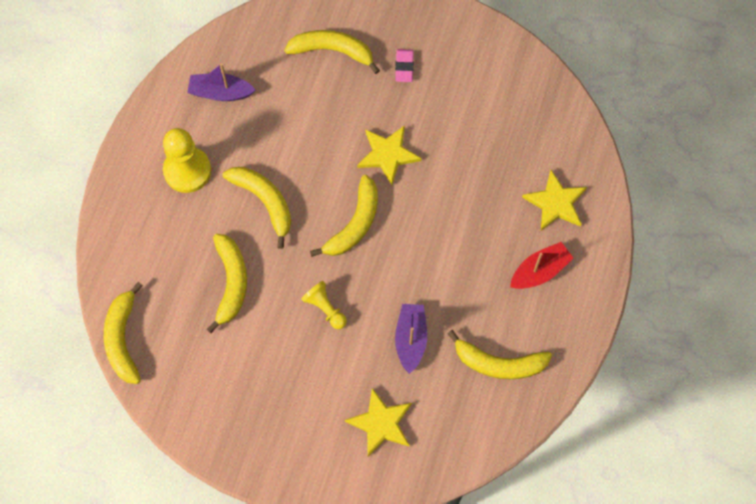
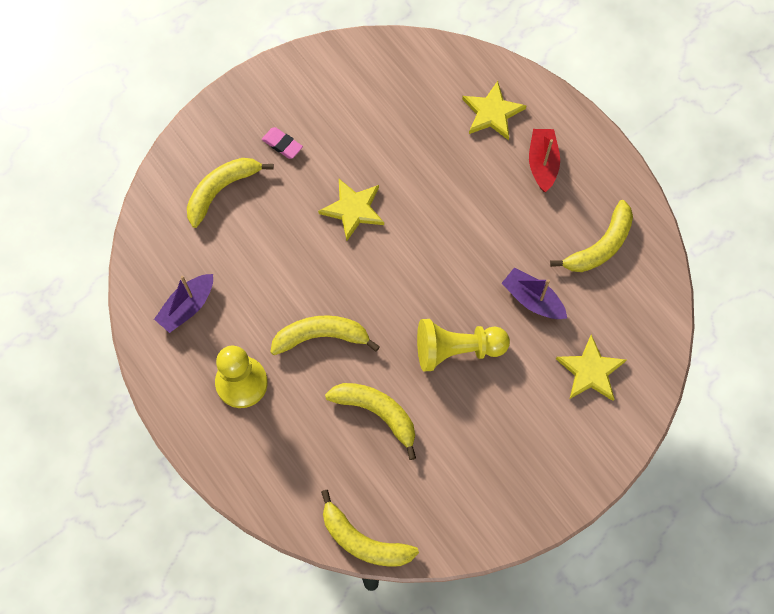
camera: 55 degrees left, 0 degrees up
(325, 308) = (457, 350): yellow pawn -> yellow pawn, size x1.74
(355, 224) = (397, 276): yellow banana -> none

